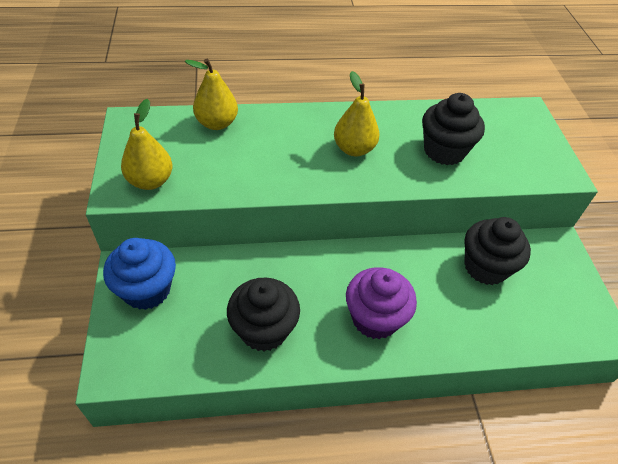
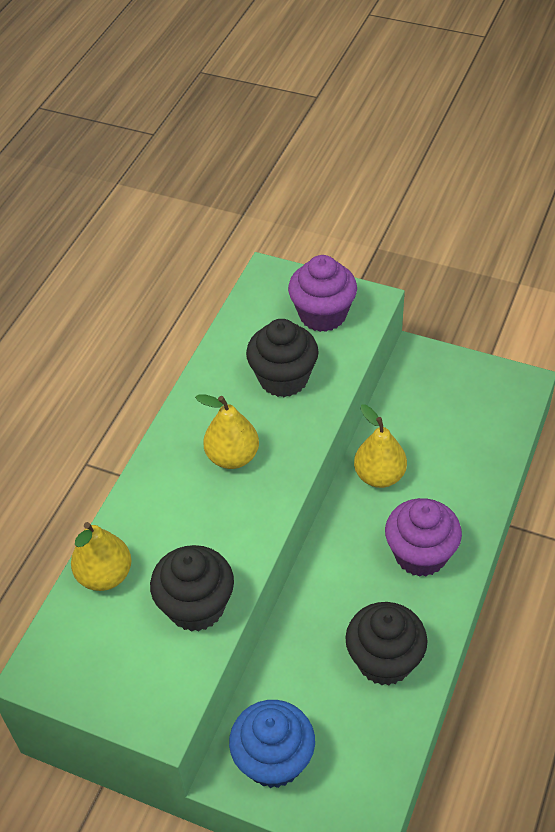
camera: 55 degrees left, 0 degrees up
(150, 181) = (164, 680): yellow pear -> yellow pear (379, 476)
(485, 267) = (410, 430): black cupcake -> black cupcake (196, 606)
(522, 151) = (322, 315): none -> purple cupcake

